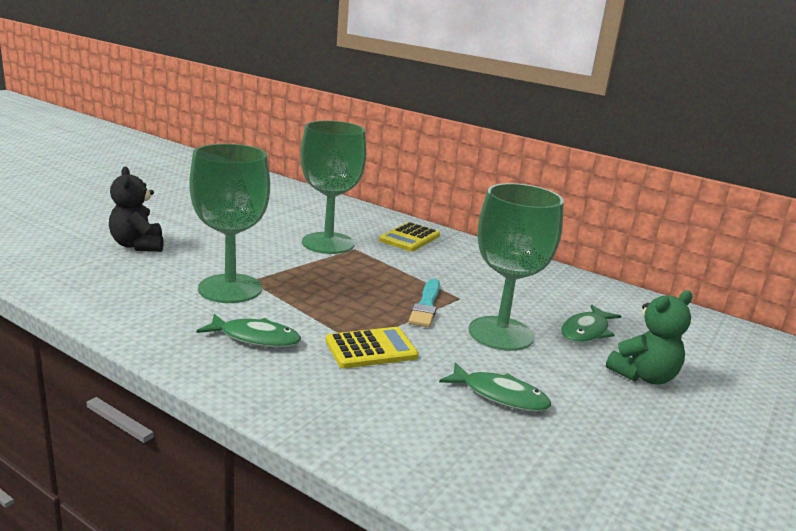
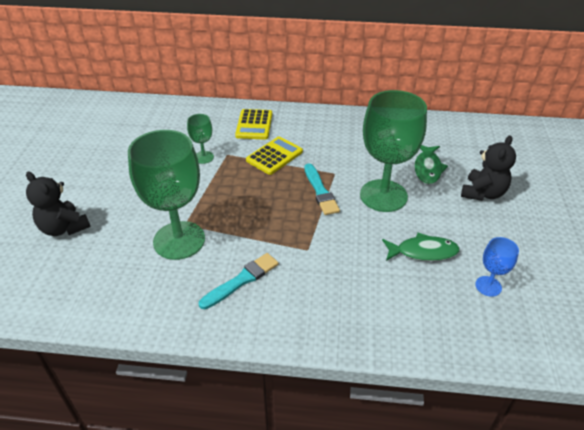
camera: 25 degrees left, 20 degrees up
(255, 338) = (241, 280): green fish -> turquoise brush
(328, 243) = (203, 157): green goblet -> green goblet, size x0.46
(371, 349) = (321, 251): yellow calculator -> yellow calculator (274, 156)
(559, 459) = (488, 286): none -> blue goblet
(643, 376) = (483, 193): green teddy bear -> black teddy bear

